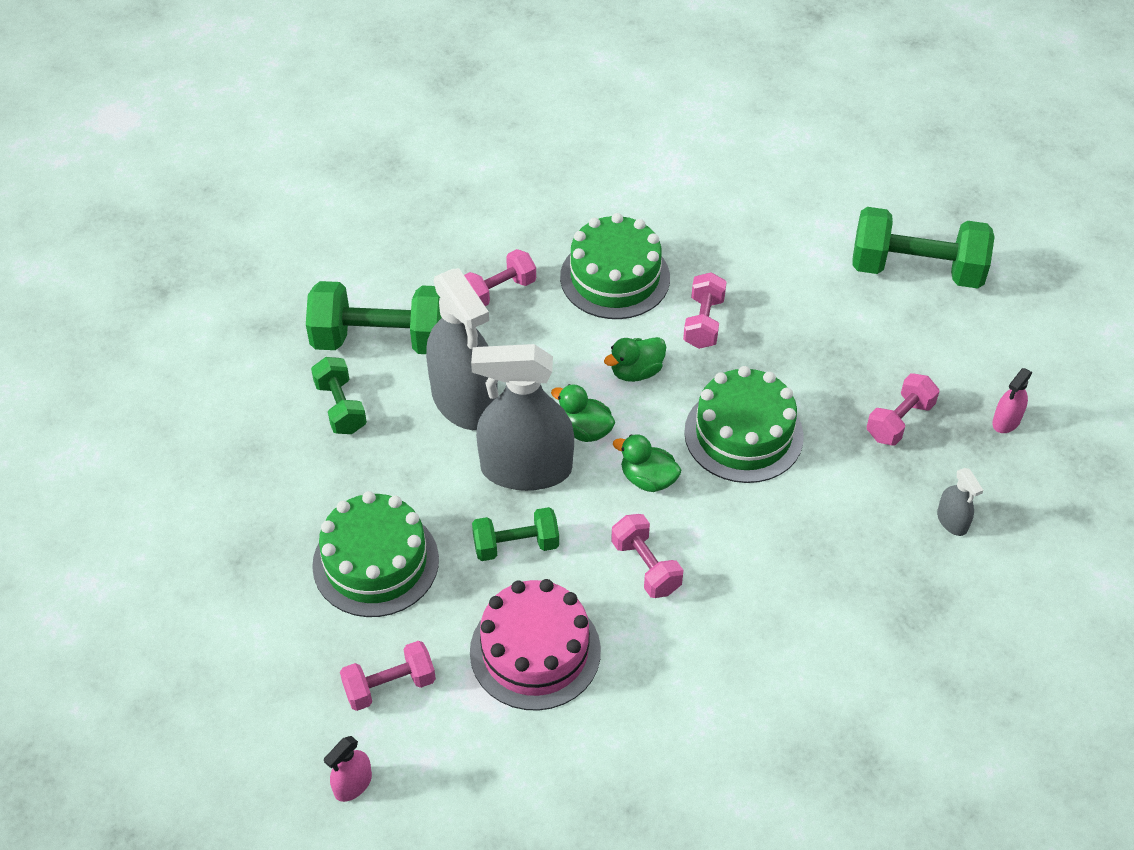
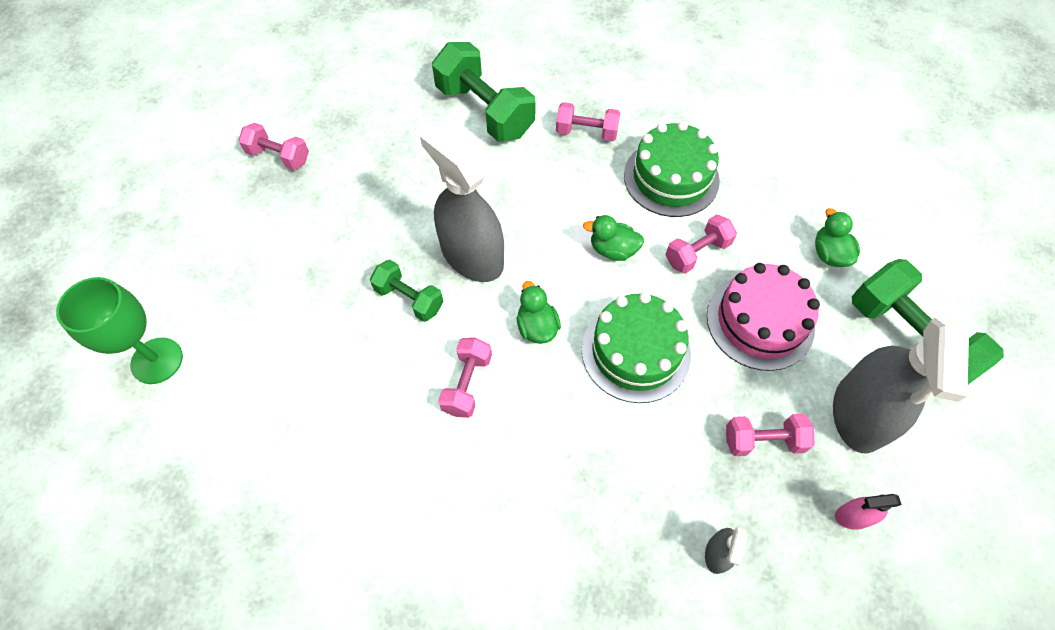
camera: 45 degrees right, 10 degrees up
(340, 407) = (416, 133): green dumbbell -> none
(353, 784) = (157, 360): pink spray bottle -> green goblet
(375, 562) = (325, 240): green cake -> none
(389, 686) = (243, 320): pink dumbbell -> pink dumbbell (279, 156)
(464, 400) = (487, 183): grey spray bottle -> grey spray bottle (859, 413)
(535, 651) = (340, 376): pink cake -> pink cake (760, 321)
(584, 430) = (535, 261): green duck -> green duck (829, 254)

